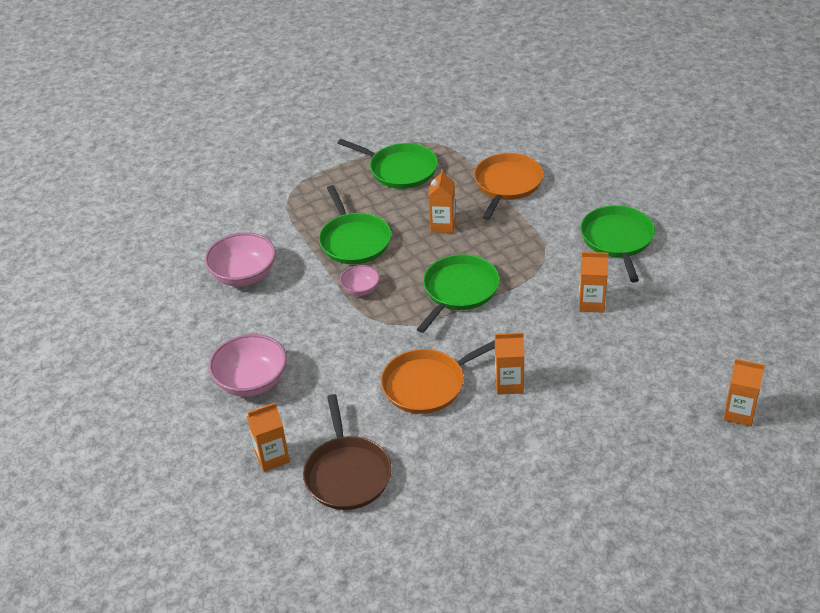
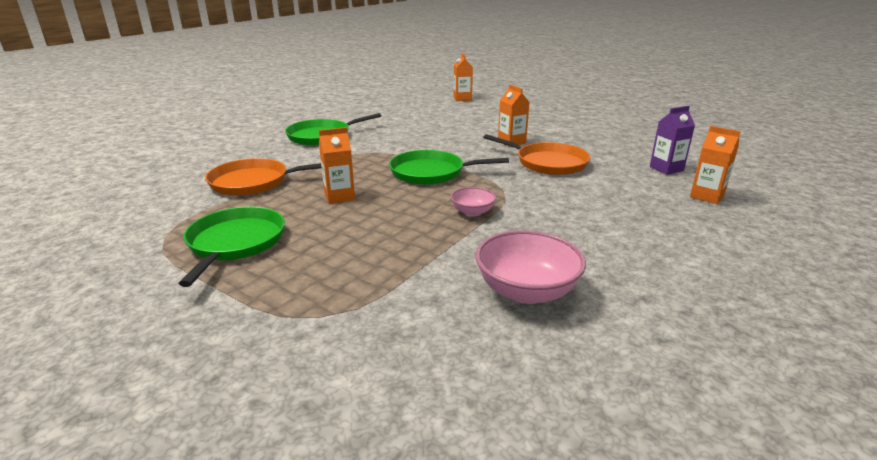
camera: 120 degrees left, 15 degrees down
(251, 382) = (658, 230): pink bowl -> none
(347, 473) = (666, 169): brown pan -> purple carton
(354, 240) = (397, 236): green pan -> none
(591, 303) = (403, 134): orange carton -> none

